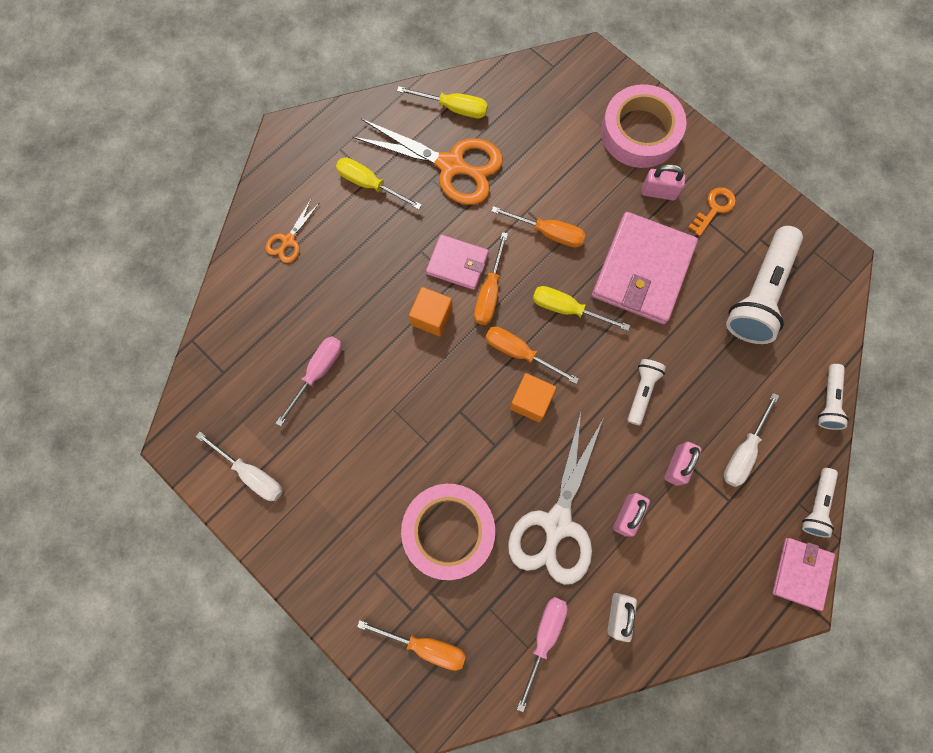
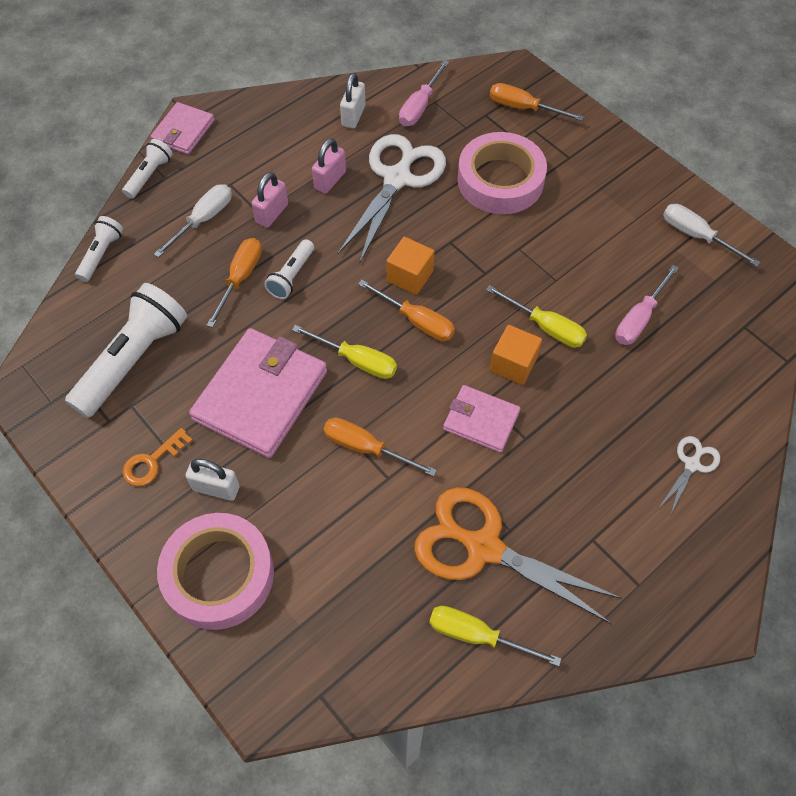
camera: 175 degrees left, 15 degrees down
(288, 240) = (692, 464): orange scissors -> white scissors
(370, 185) = (593, 529): yellow screwdriver -> yellow screwdriver (545, 327)
(489, 292) = (444, 385): orange screwdriver -> orange screwdriver (240, 278)
(658, 192) = (216, 488): pink padlock -> white padlock

